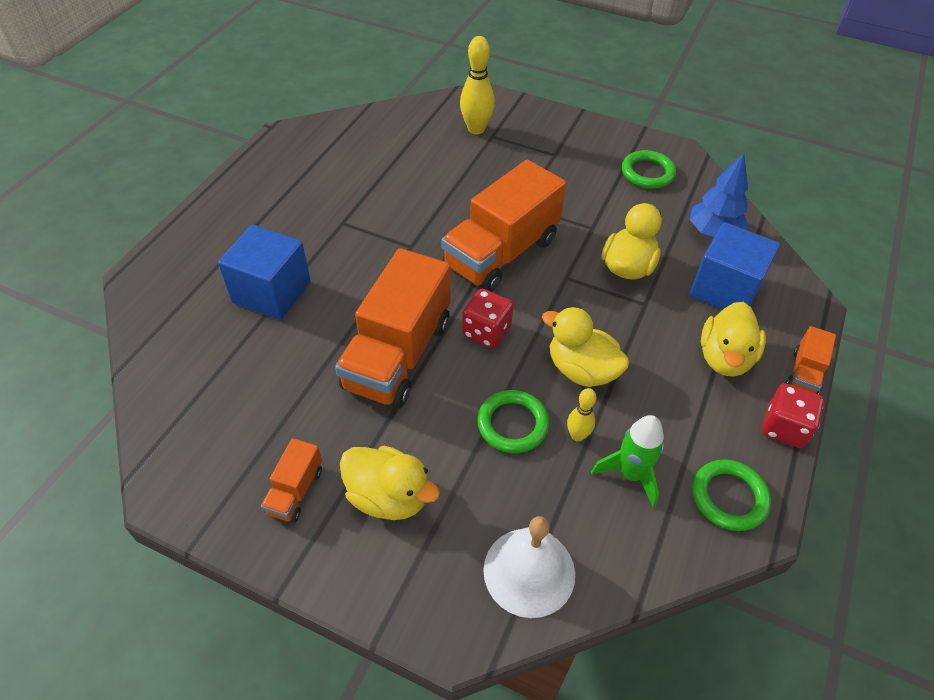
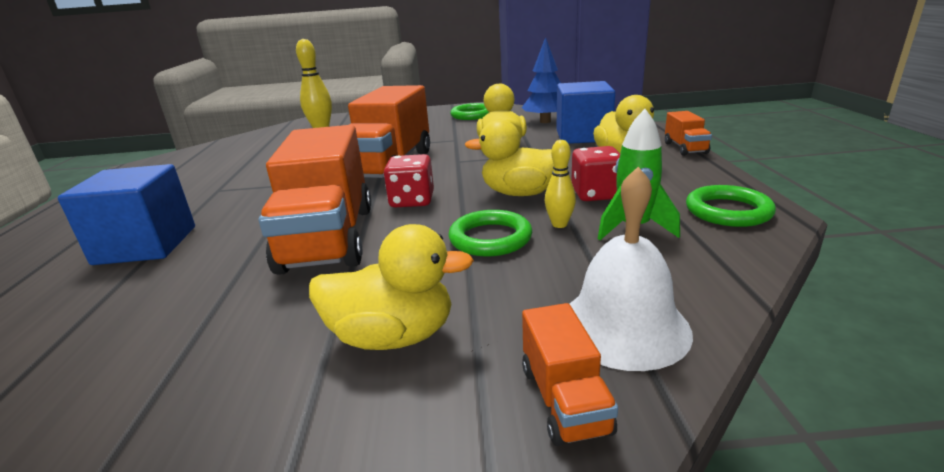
camera: 25 degrees left, 25 degrees down
(295, 491) = (248, 384): orange truck -> orange truck (564, 399)
(784, 427) = (710, 170): red dice -> red dice (596, 194)

